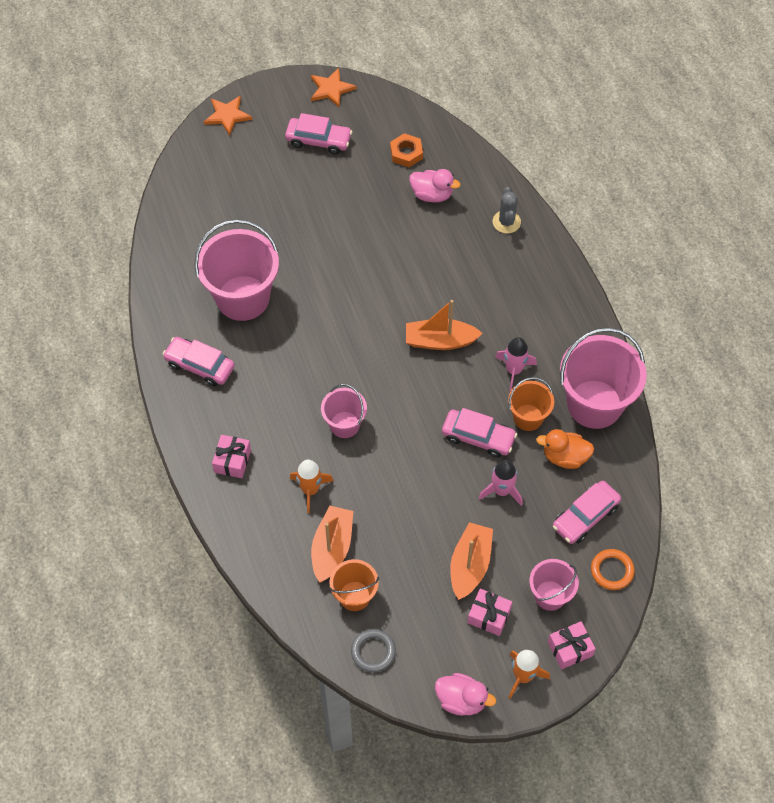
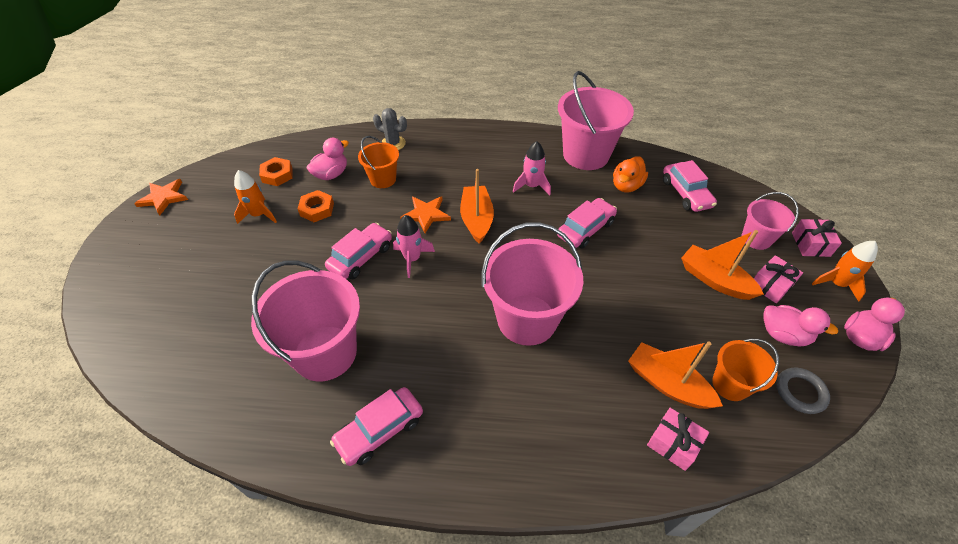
camera: 65 degrees left, 10 degrees down
(227, 116) = (102, 284): orange star -> orange star (426, 214)
(232, 461) = (523, 443): pink gift -> pink gift (673, 443)
(310, 490) = (591, 378): orange rocket -> orange rocket (259, 215)
(318, 140) = (206, 225): pink car -> pink car (361, 257)
(344, 424) = (527, 319): pink bucket -> pink bucket, size x1.85
(381, 209) = (317, 209): none -> orange nut
(431, 632) = (783, 335): none -> pink duck
(440, 341) = (476, 219): orange boat -> orange boat turned 150 degrees clockwise
(501, 491) = (644, 233): pink rocket -> pink rocket (412, 259)
(528, 417) = (580, 193): orange bucket -> orange bucket (383, 179)
(612, 571) = (740, 196): orange ring -> none

